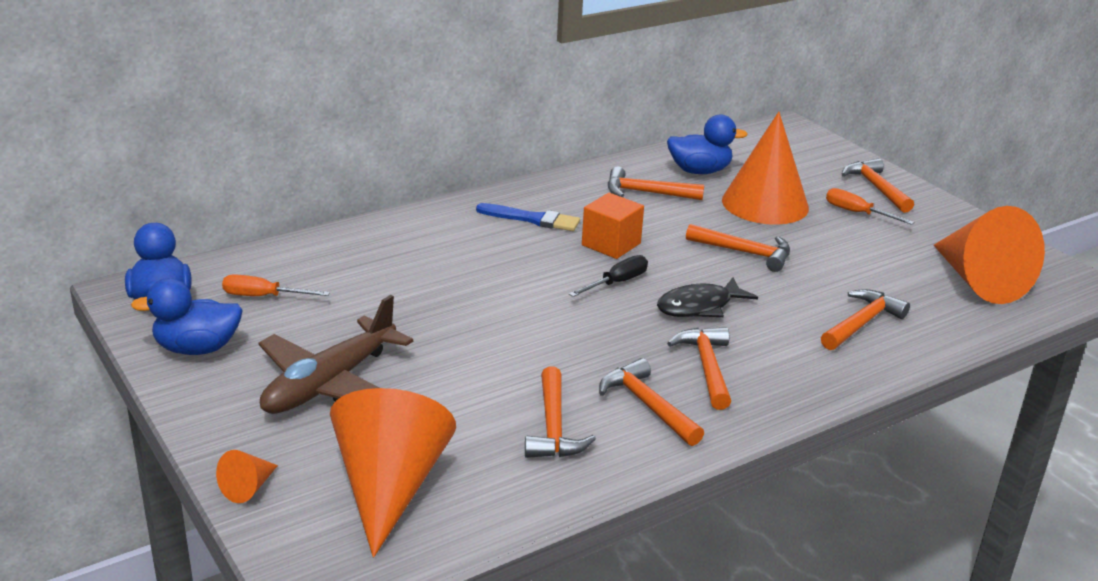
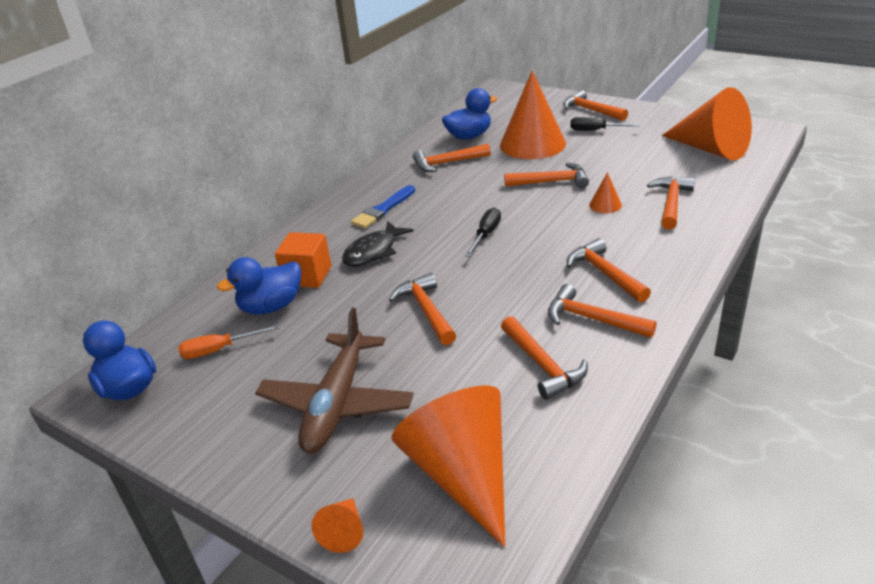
camera: 20 degrees left, 5 degrees up
(197, 348) = (195, 419): blue duck -> blue duck (271, 307)
(486, 334) = (426, 310): none -> orange hammer
(532, 219) = (383, 209): blue brush -> blue brush turned 135 degrees clockwise
(611, 244) = (456, 208): orange cube -> orange cube (307, 275)
(699, 306) = (558, 231): black fish -> black fish (373, 251)
(781, 298) = (605, 205): none -> orange cone
(857, 213) = (595, 130): orange screwdriver -> black screwdriver

